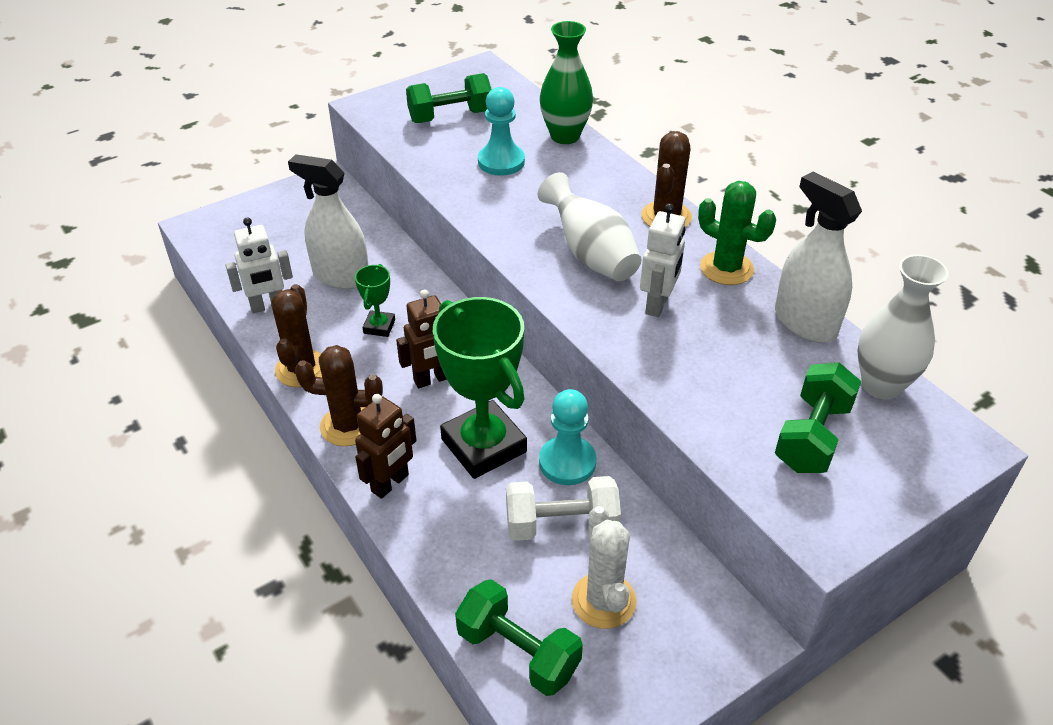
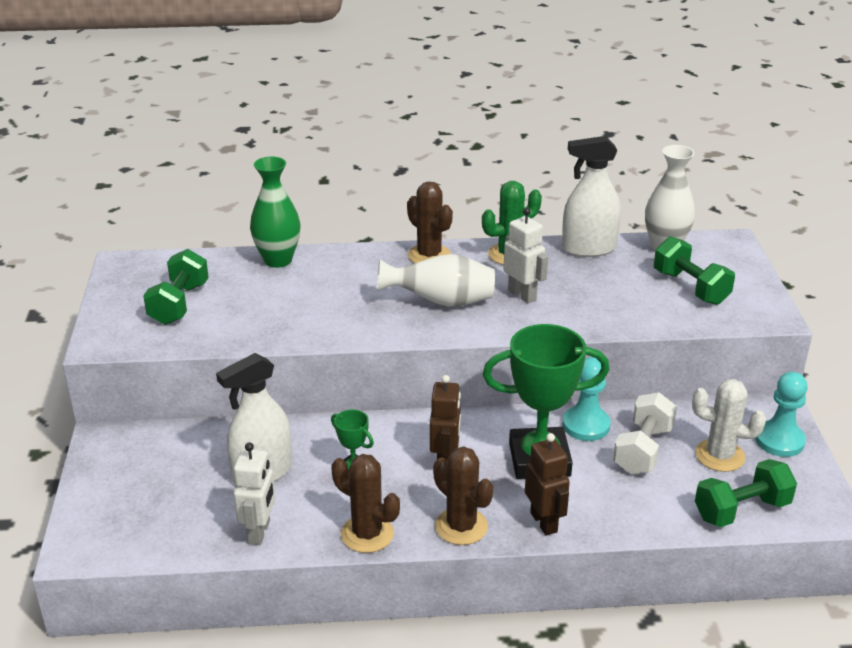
camera: 60 degrees left, 10 degrees down
(348, 426) = (461, 526): brown cactus -> brown cactus turned 75 degrees counterclockwise
(501, 162) = (278, 301): turquoise pawn -> turquoise pawn (779, 440)

